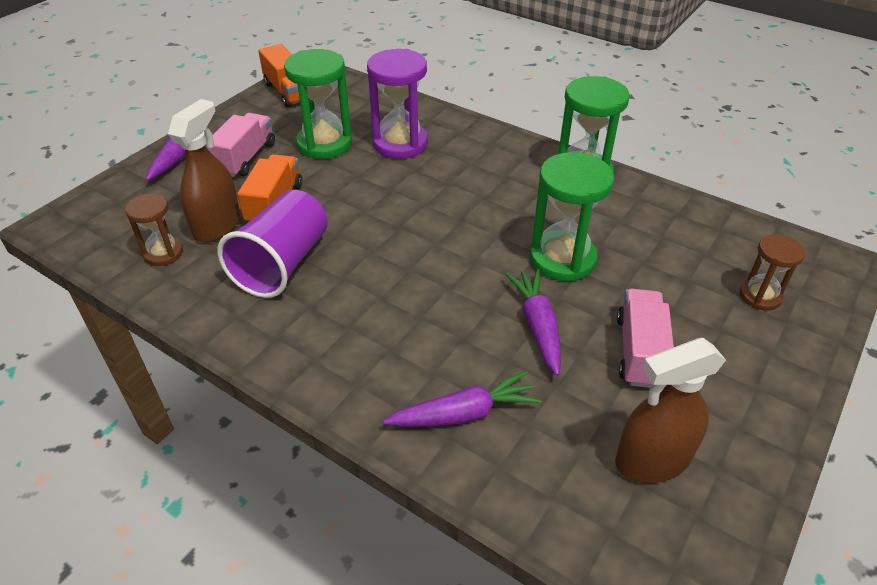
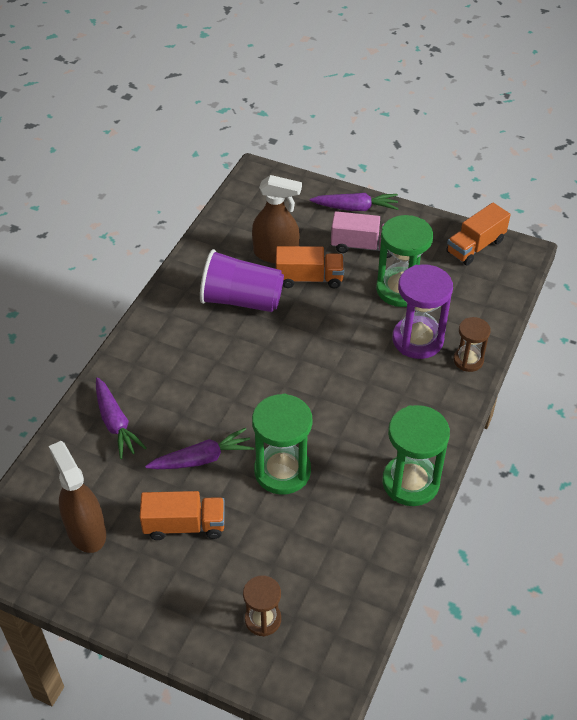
camera: 80 degrees right, 5 degrees up
(163, 253) = (240, 236): brown hourglass -> brown hourglass (468, 360)
(639, 351) = (184, 525): pink truck -> orange truck

